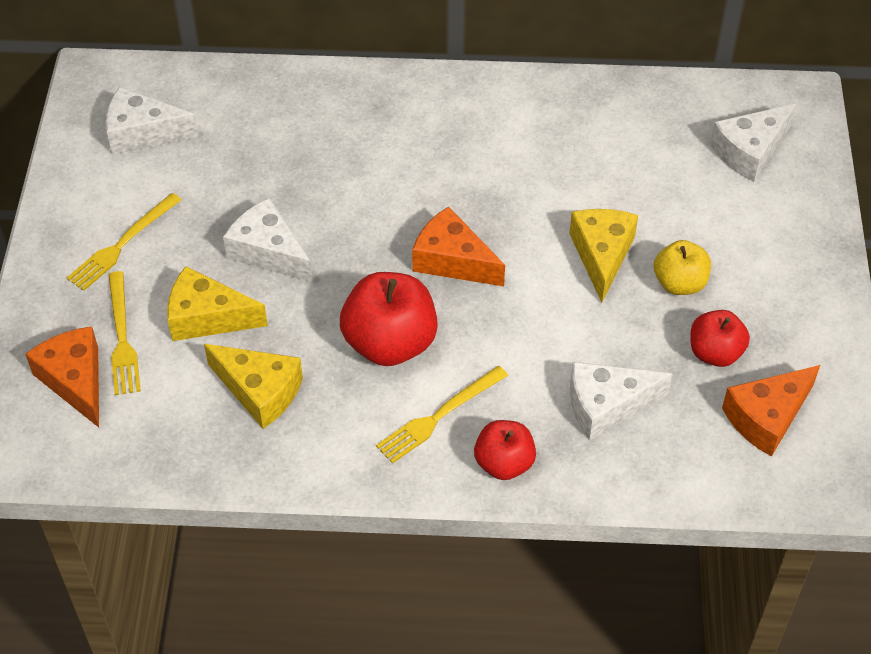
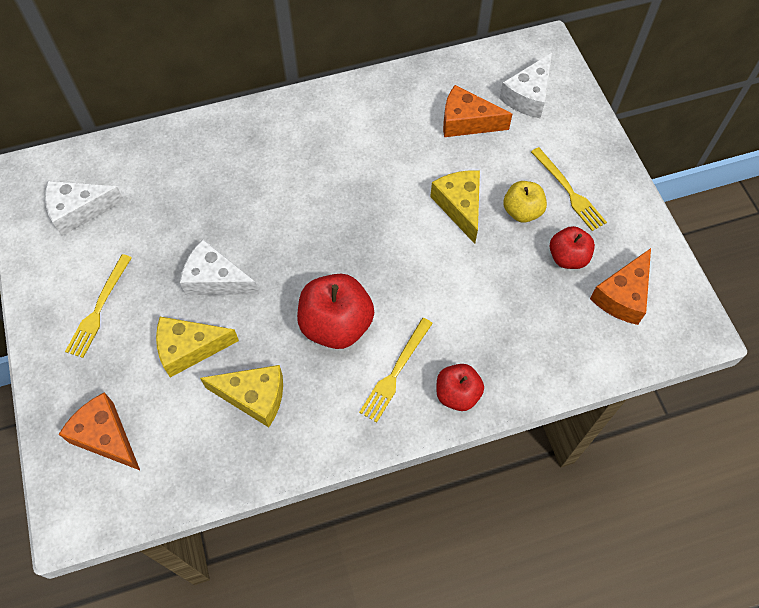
camera: 20 degrees left, 10 degrees up
(122, 337) = (129, 387): yellow fork -> yellow fork (569, 191)
(452, 260) = (355, 243): orange cheese -> orange cheese (466, 122)
(606, 405) = (510, 323): white cheese -> none

